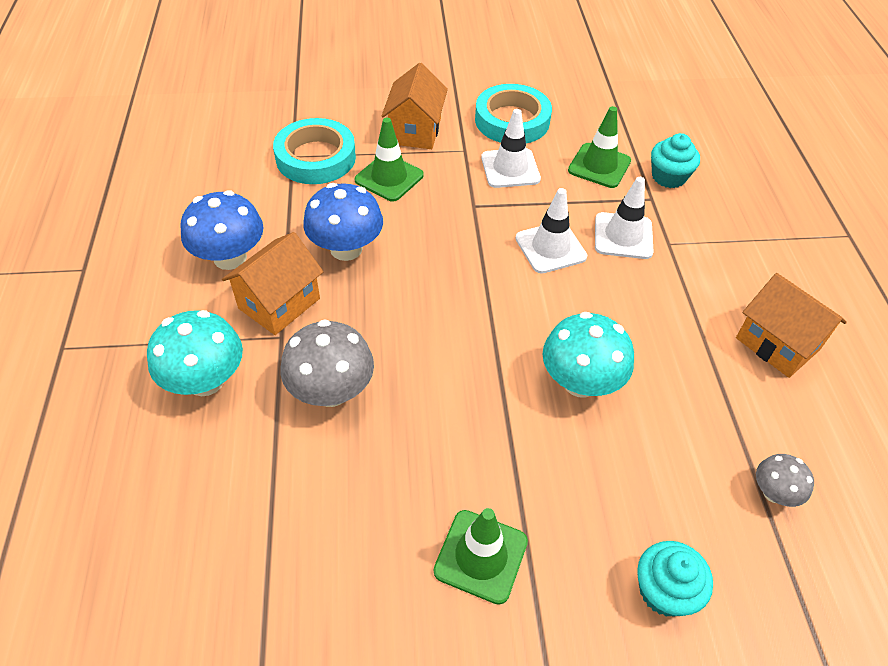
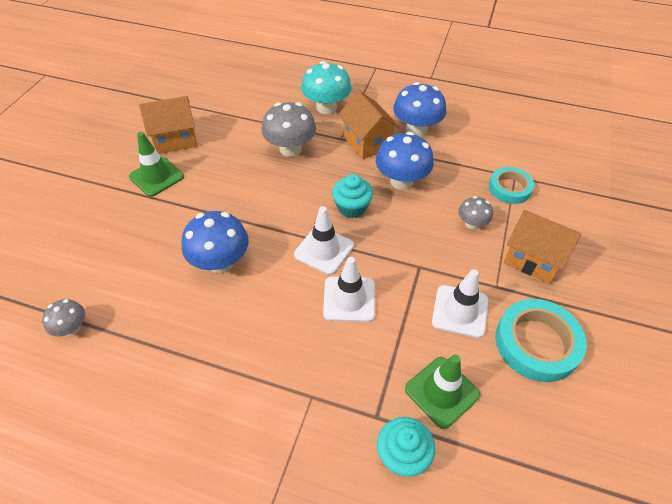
camera: 115 degrees right, 0 degrees up
(316, 157) = (509, 188): turquoise tape -> turquoise tape, size x0.64
(389, 178) = (472, 224): green traffic cone -> grey mushroom
(580, 382) = (220, 262): turquoise mushroom -> blue mushroom
(623, 236) = (338, 361): white traffic cone -> white traffic cone (324, 250)
(664, 590) = (77, 240): turquoise cupcake -> turquoise cupcake (352, 207)
(777, 344) = (162, 416): orange house -> orange house (175, 139)

